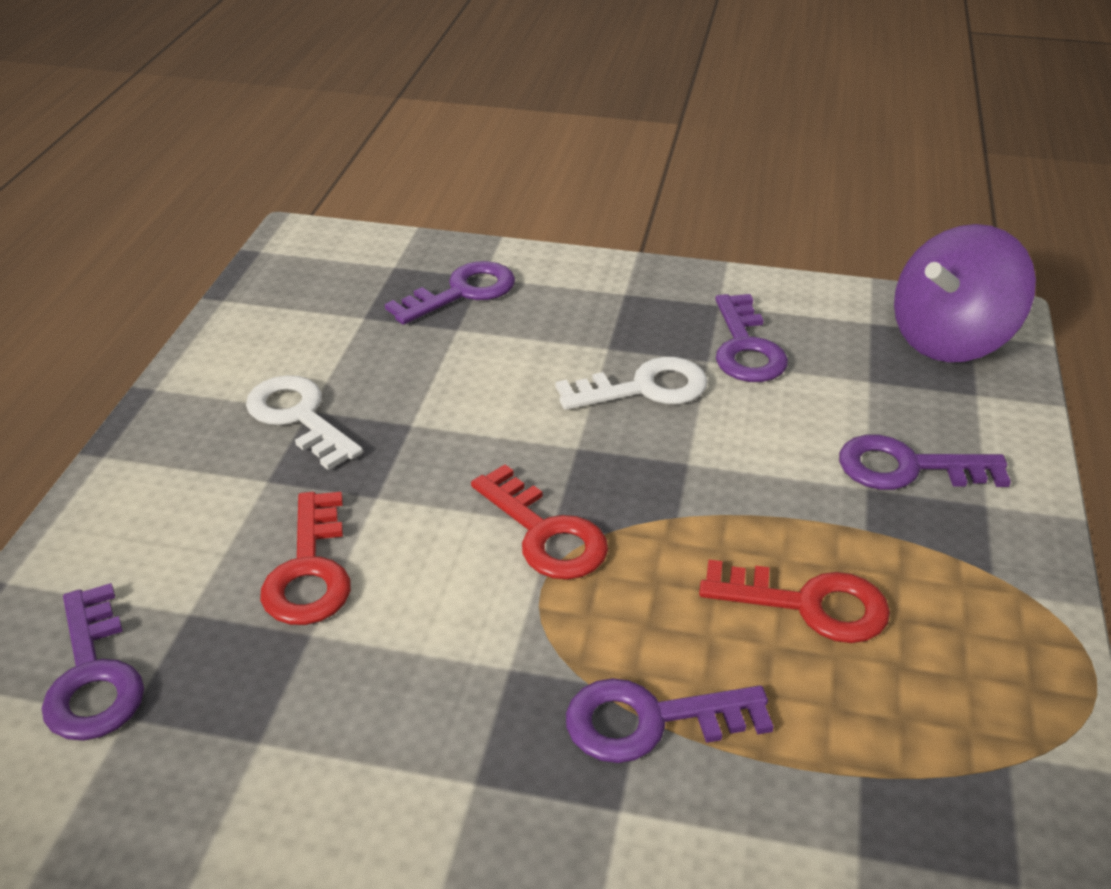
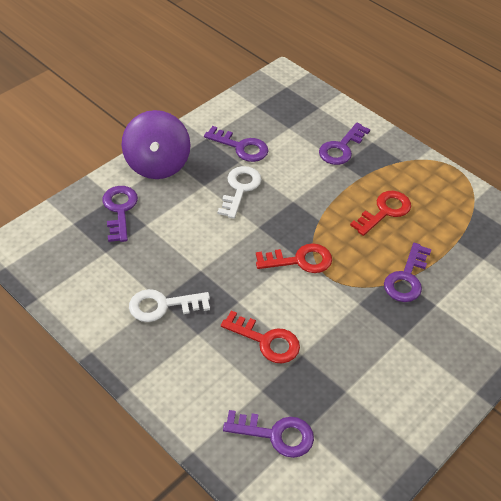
camera: 60 degrees left, 10 degrees up
(950, 339) = (285, 93): purple spinning top -> purple spinning top (157, 164)

